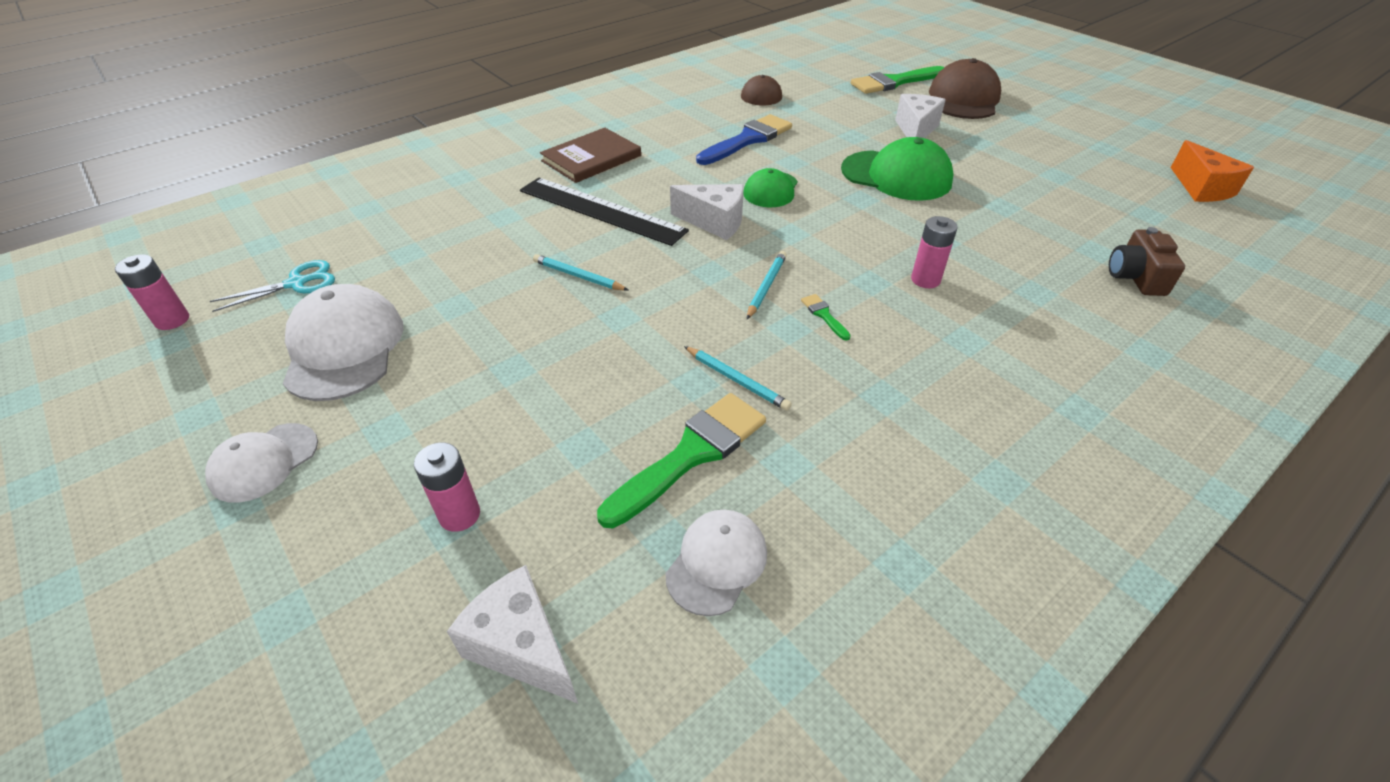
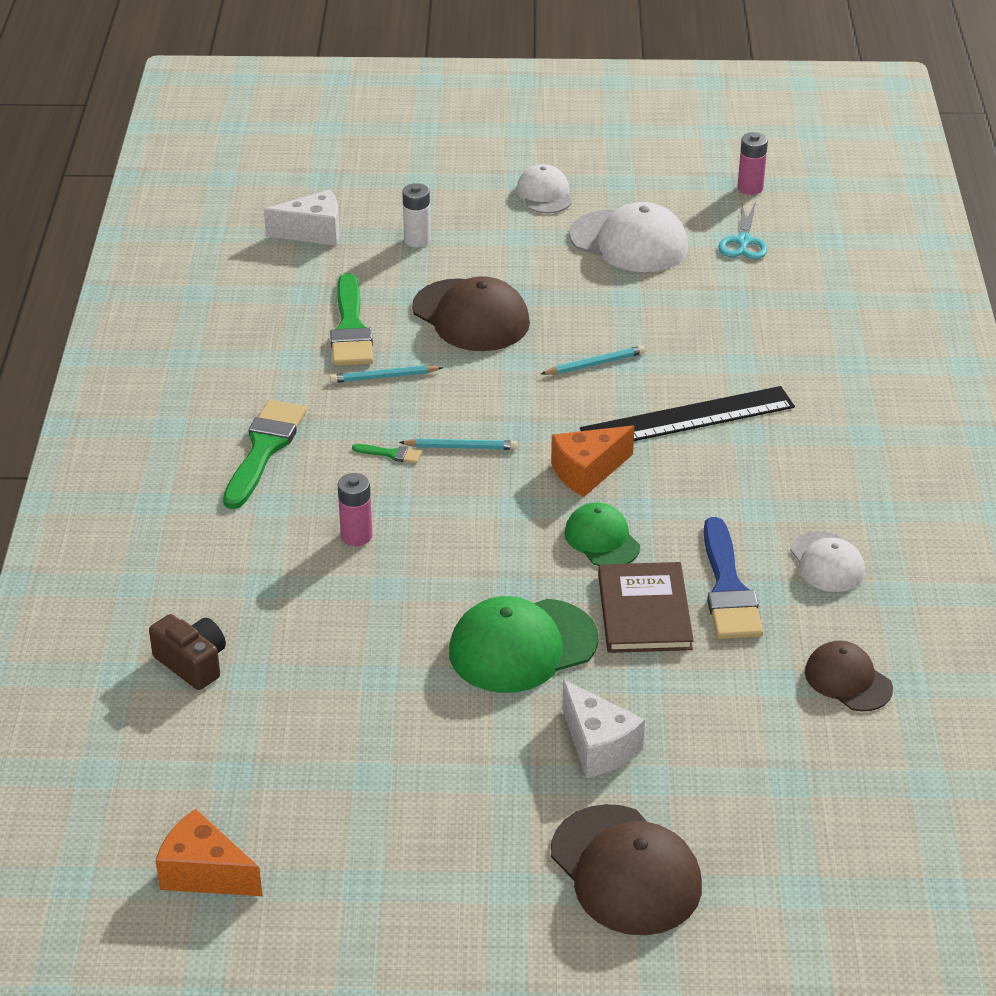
camera: 130 degrees right, 5 degrees down
(459, 515) = (417, 240): pink battery -> white battery
(578, 381) = (471, 316): none -> brown cap
(591, 158) = (805, 457): brown book -> brown book (644, 611)
(714, 222) = (587, 472): white cheese -> orange cheese
(717, 563) = (273, 302): white cap -> white cap (827, 562)
(766, 286) = (461, 447): turquoise pencil -> turquoise pencil turned 60 degrees counterclockwise
(894, 82) = (752, 842): green brush -> green brush (264, 449)

